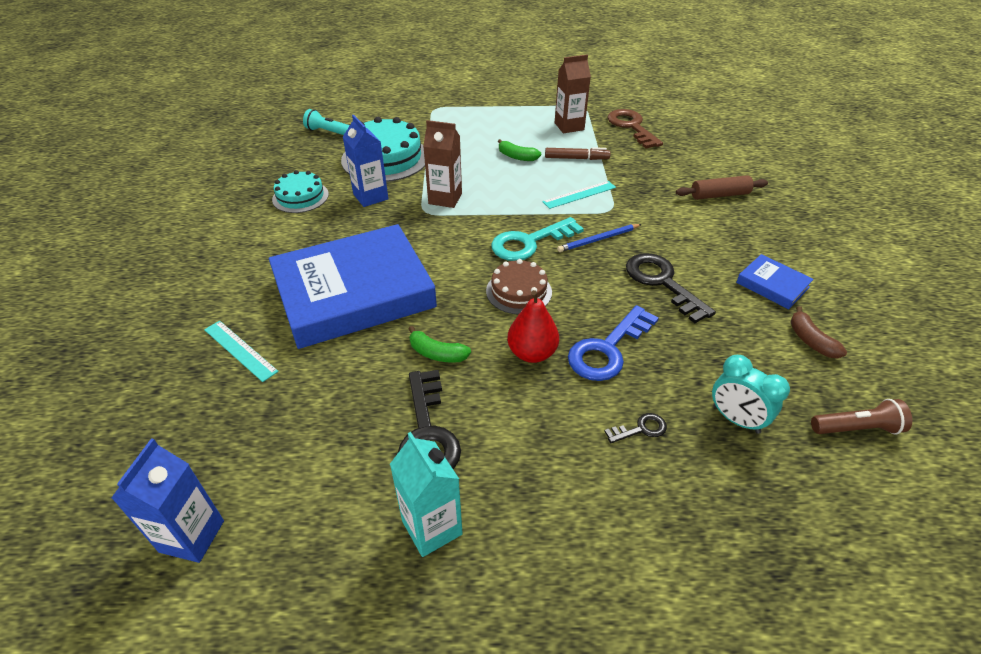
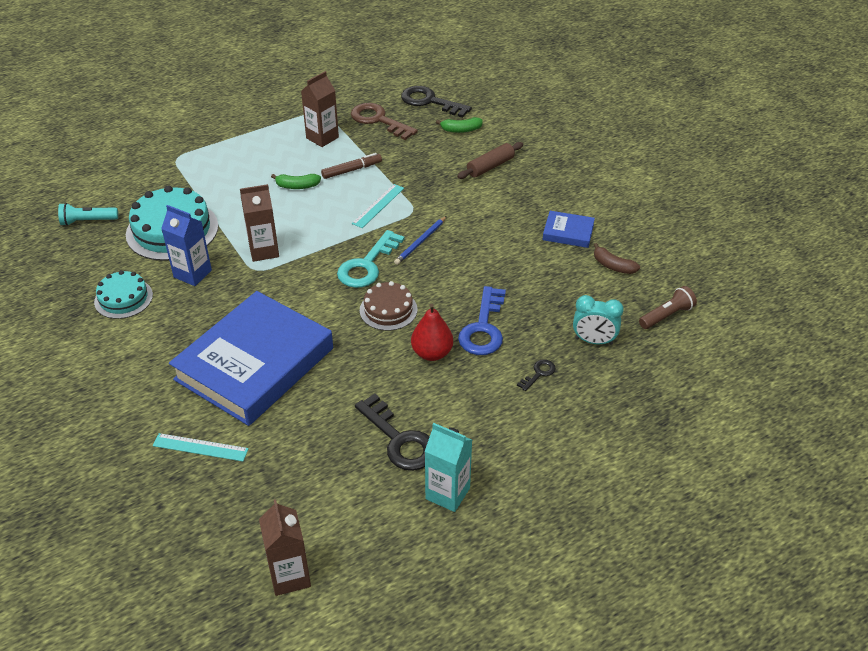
camera: 30 degrees left, 0 degrees up
(192, 536) = (289, 576): blue carton -> brown carton
(437, 353) = (362, 383): green banana -> green banana (461, 130)
(662, 283) = (490, 260): black key -> black key (430, 102)

